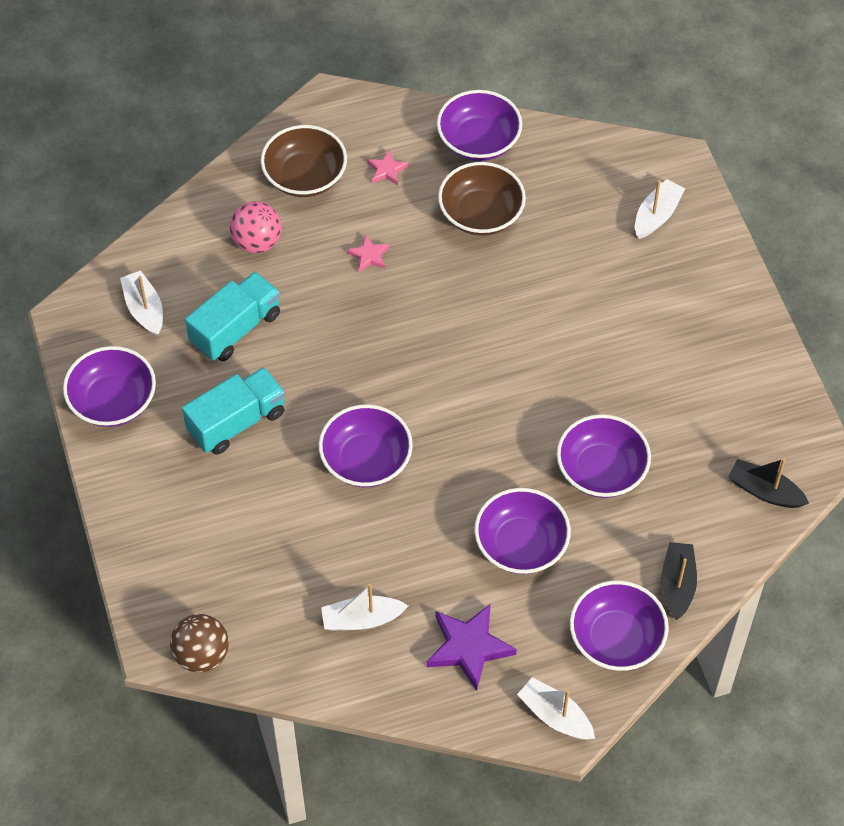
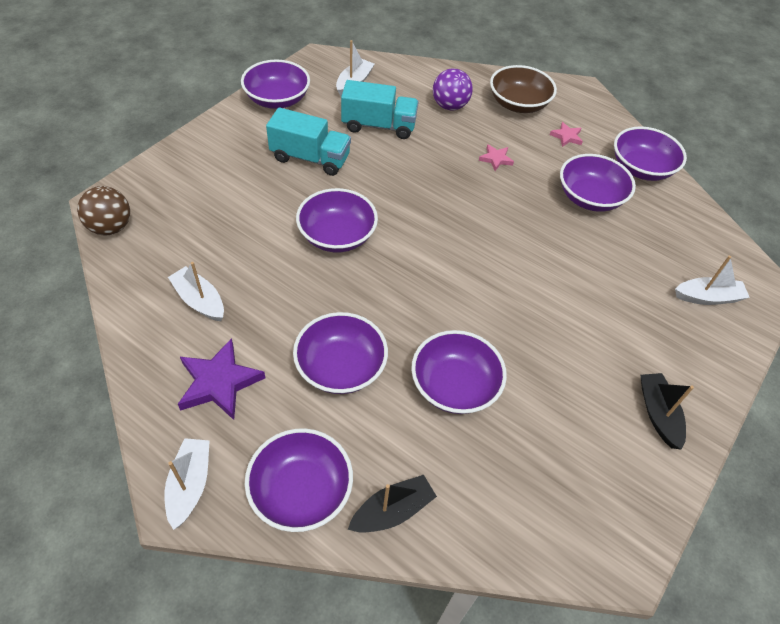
camera: 50 degrees right, 5 degrees down
(257, 242) = (450, 106): pink ball -> purple ball
(481, 214) = (589, 197): brown bowl -> purple bowl
(765, 491) = (547, 531): black boat -> black boat (658, 414)

